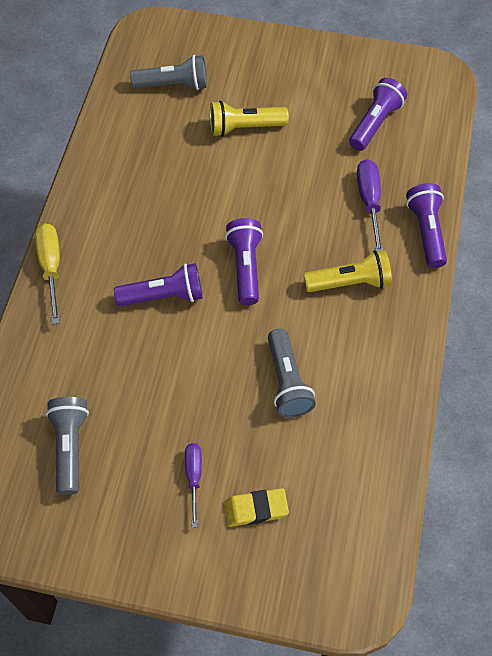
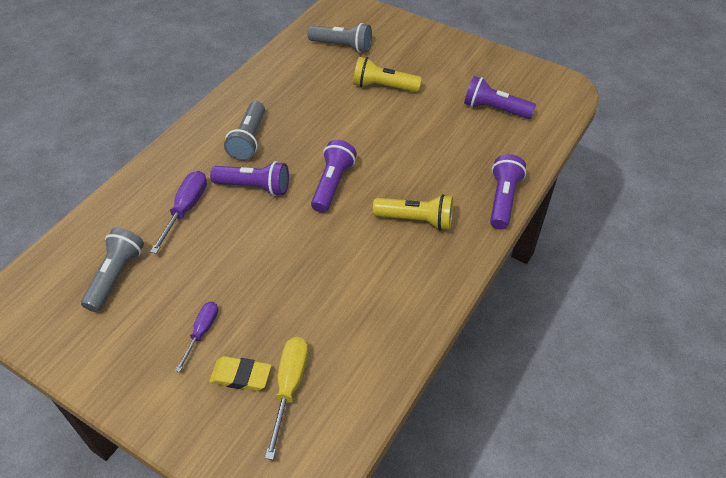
camera: 20 degrees right, 10 degrees down
(51, 267) = (179, 143): yellow screwdriver -> yellow screwdriver (289, 387)
(287, 382) = (322, 281): grey flashlight -> grey flashlight (249, 140)
(369, 202) = (462, 164): purple screwdriver -> purple screwdriver (186, 209)
(375, 123) = (495, 109): purple flashlight -> purple flashlight turned 120 degrees counterclockwise

